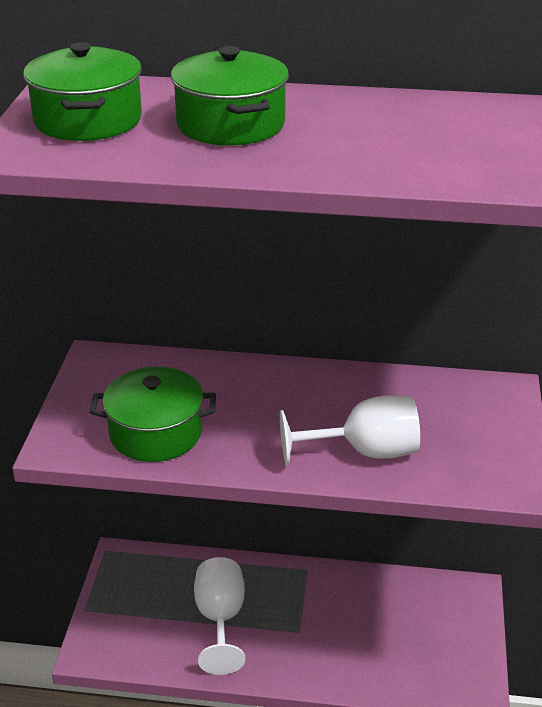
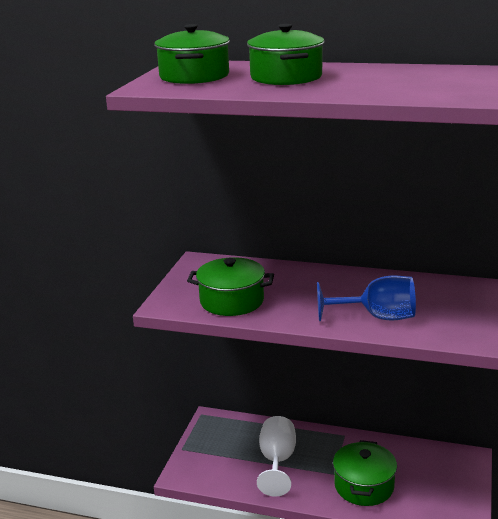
camera: 10 degrees right, 10 degrees down
(340, 647) = (364, 486): none -> green pot
(364, 452) = (377, 317): white goblet -> blue goblet

